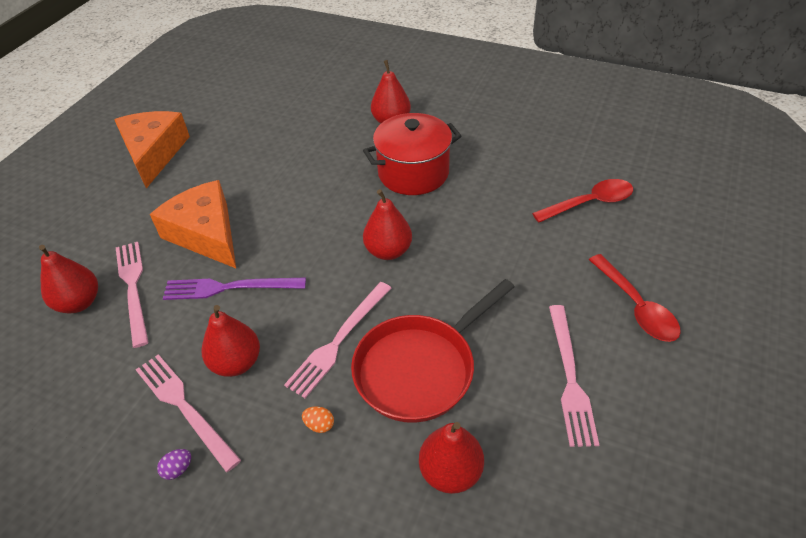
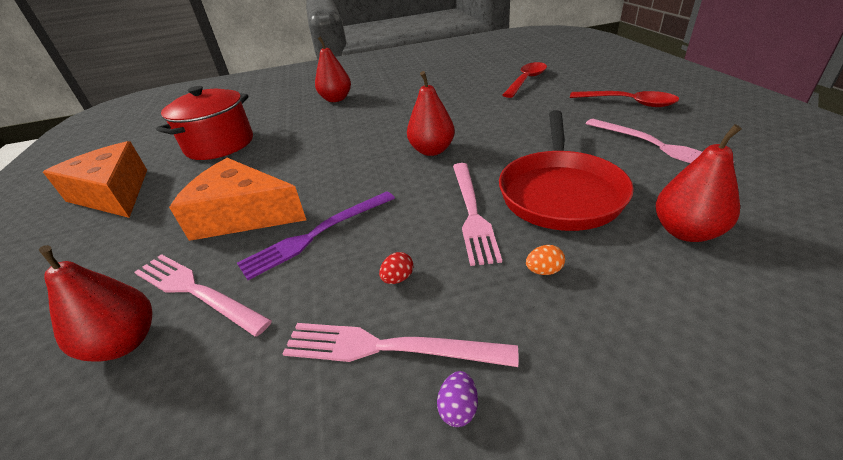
camera: 35 degrees left, 10 degrees down
(236, 363) = (398, 278): red pear -> red egg
(413, 173) = (390, 112): red pot -> red pot (220, 144)

